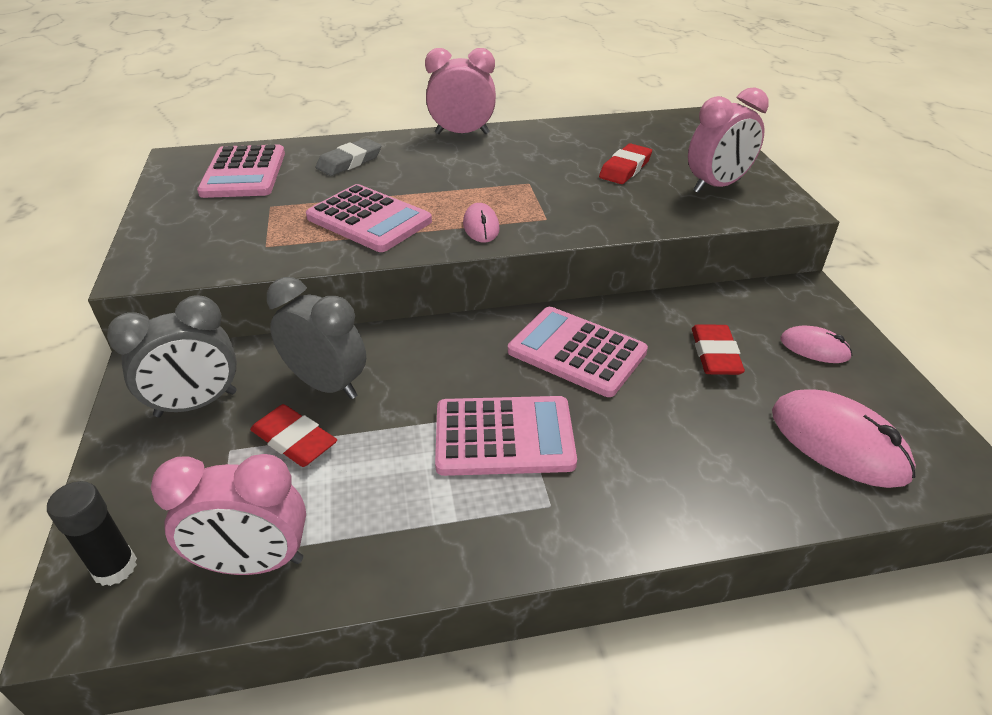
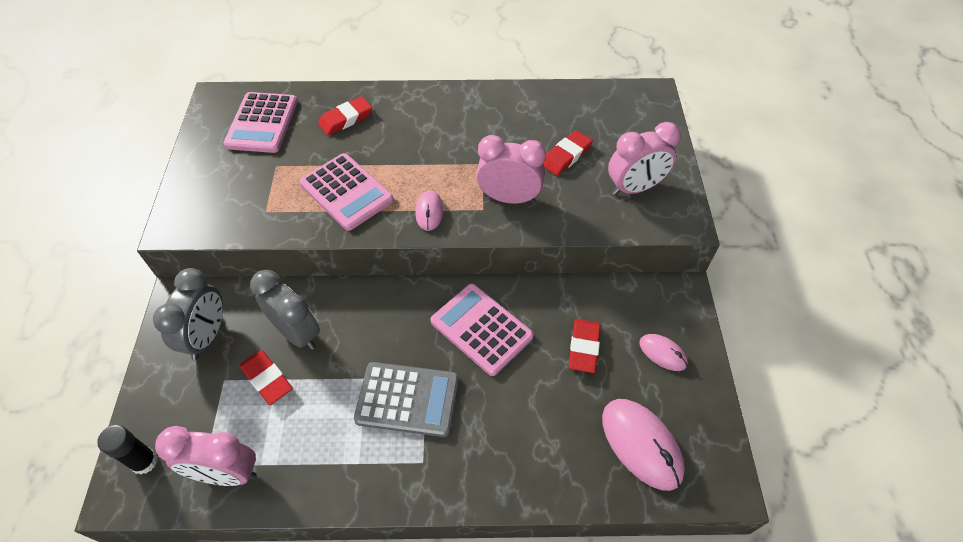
camera: 10 degrees right, 15 degrees up
(196, 404) = (207, 336): grey clock -> grey clock turned 60 degrees counterclockwise
(349, 162) = (346, 119): grey eraser -> red eraser
(462, 133) = (444, 93): pink clock -> pink clock (509, 198)
(504, 436) = (407, 399): pink calculator -> grey calculator

